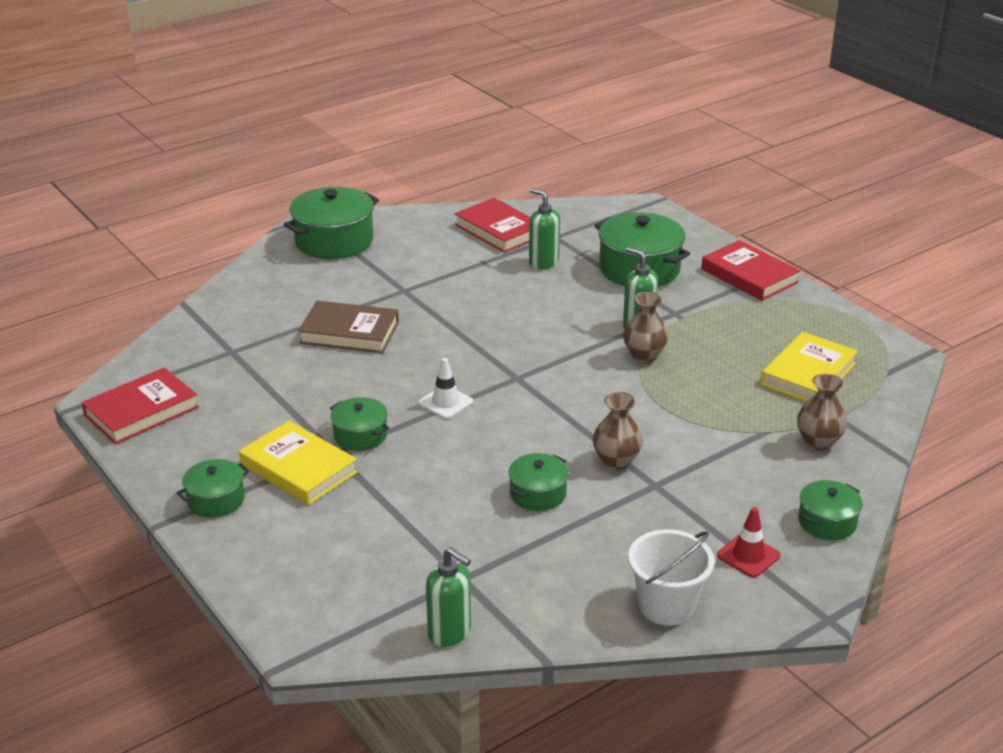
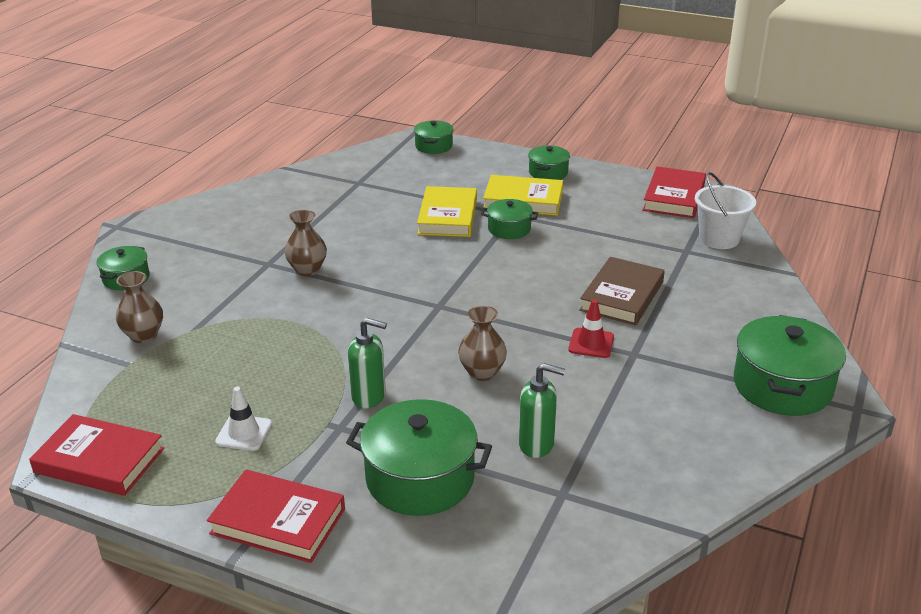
camera: 150 degrees right, 0 degrees up
(349, 332) = (622, 296): brown book -> brown book turned 45 degrees counterclockwise
(446, 403) = (475, 268): white traffic cone -> white traffic cone (244, 433)
(450, 632) = (343, 162): green soap dispenser -> none
(499, 230) = (637, 476): red book -> red book (99, 461)
(538, 494) = (349, 234): green pot -> green pot (434, 146)
(644, 356) = (341, 364): brown vase -> brown vase (482, 372)
(667, 605) = (224, 205): white bucket -> white bucket (719, 239)
(748, 555) = (180, 243): red traffic cone -> red traffic cone (591, 343)
(808, 374) = (167, 401): yellow book -> yellow book (448, 216)

